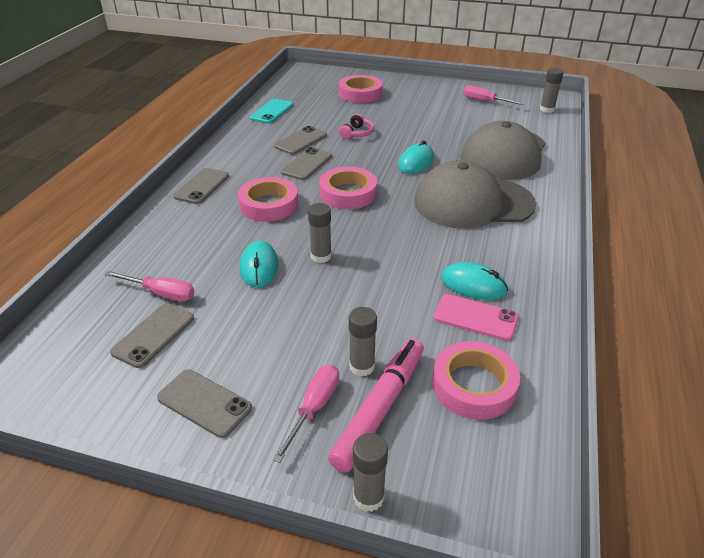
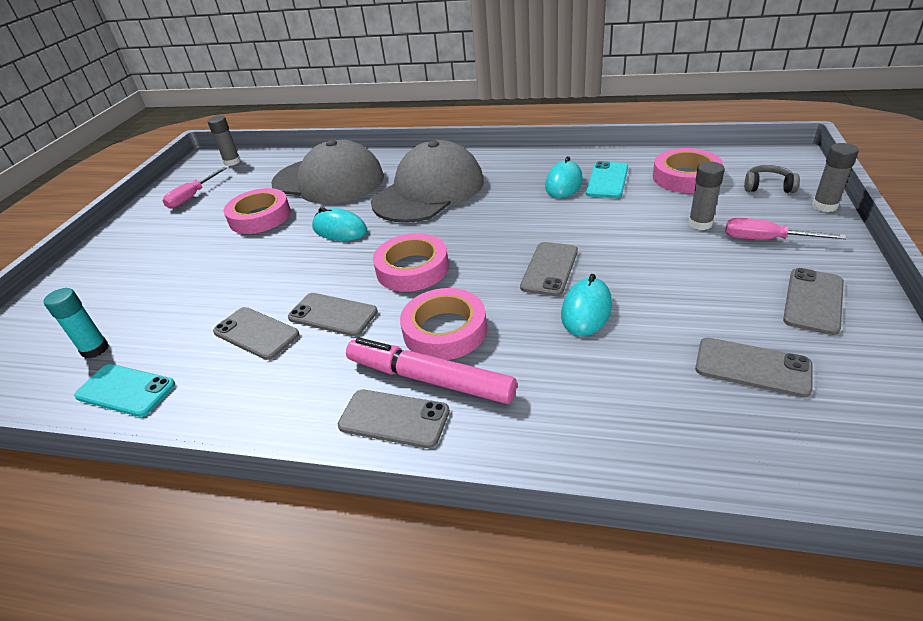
camera: 90 degrees left, 0 degrees up
(161, 293) = (676, 385): pink screwdriver -> none
(259, 267) = (586, 310): turquoise mouse -> turquoise mouse turned 60 degrees counterclockwise
(310, 99) = (95, 349): none -> turquoise glue stick
(321, 256) = (549, 269): grey glue stick -> grey phone
(357, 133) = (248, 282): pink headphones -> none
(360, 93) = (107, 297): pink tape -> pink tape (260, 217)
(379, 408) = (739, 211): pink marker -> pink marker (429, 379)
(432, 458) = (768, 187): none -> grey headphones
(473, 203) = (428, 191): grey cap -> grey cap turned 135 degrees counterclockwise
(475, 318) = (607, 180): pink phone -> turquoise phone

